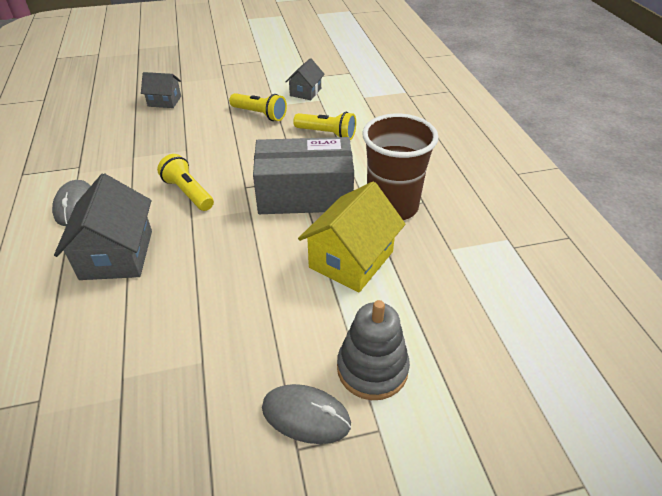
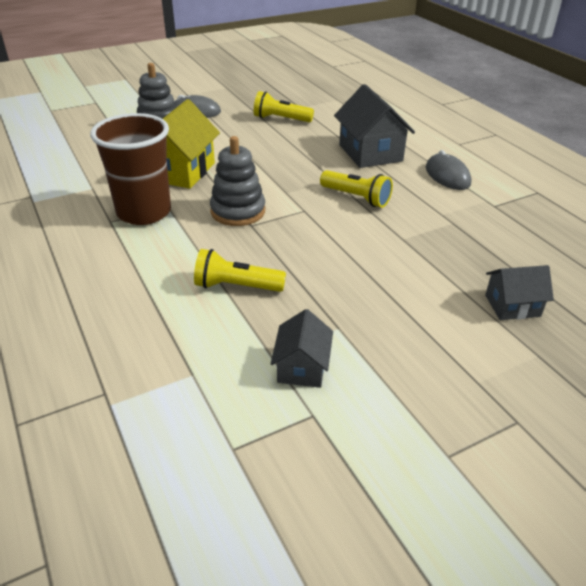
camera: 165 degrees right, 5 degrees down
(260, 114) = (349, 304): yellow flashlight -> yellow flashlight (281, 119)
(305, 194) = (238, 211): grey box -> grey stacking toy

